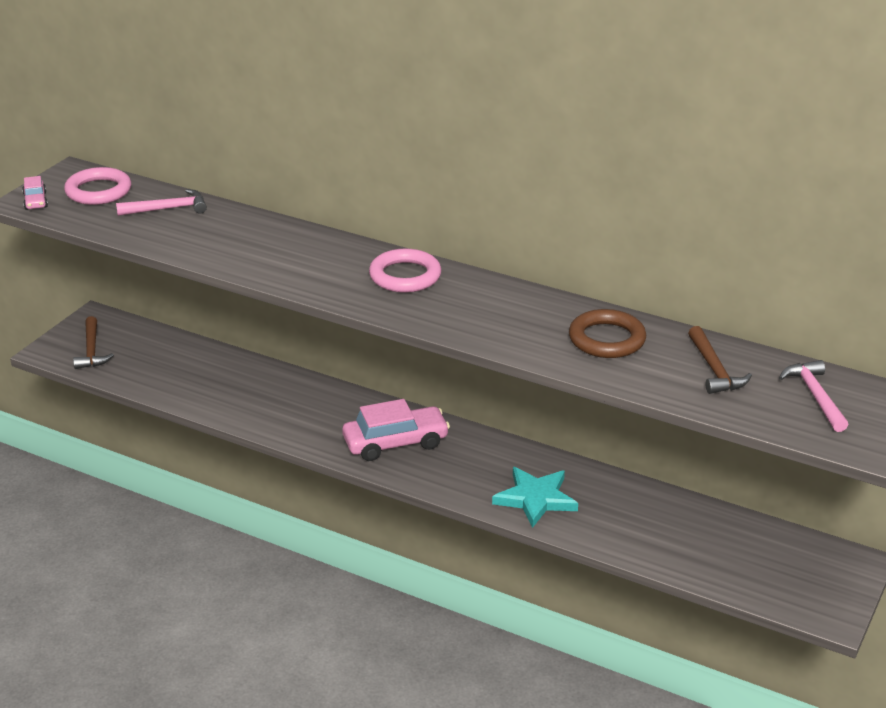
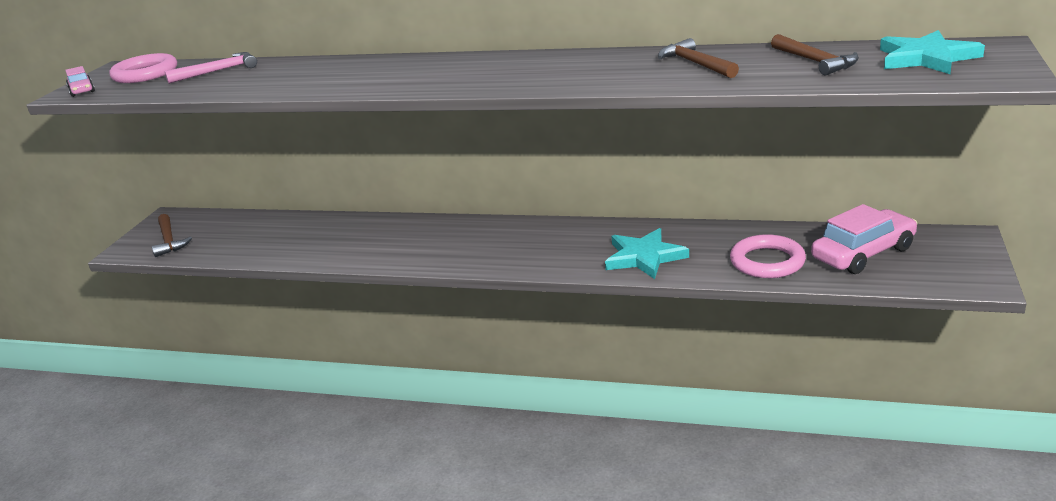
camera: 10 degrees left, 5 degrees down
(395, 443) = (489, 245): pink car -> pink car (863, 253)
(405, 276) = (472, 65): pink ring -> pink ring (767, 262)
(607, 339) = (696, 64): brown ring -> brown hammer
(815, 396) = (926, 58): pink hammer -> turquoise star

